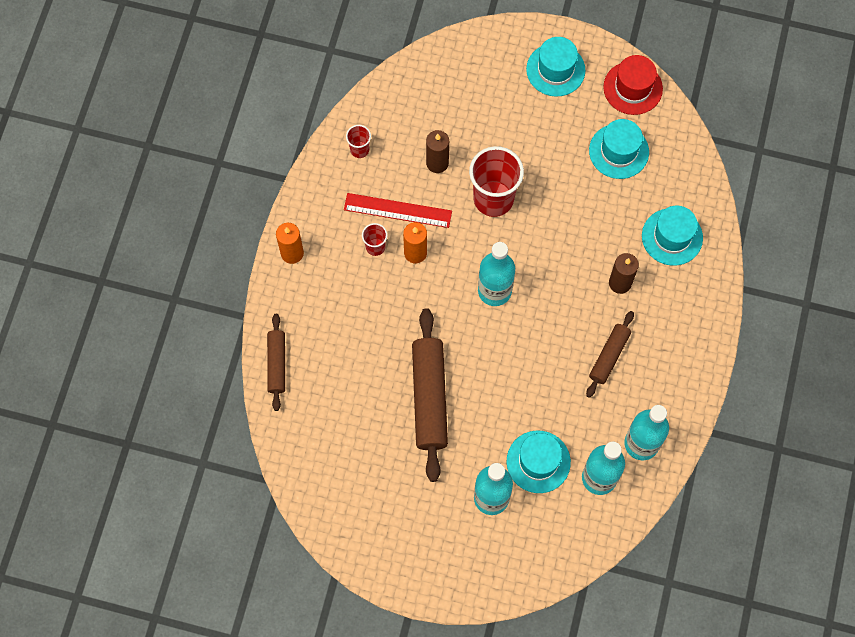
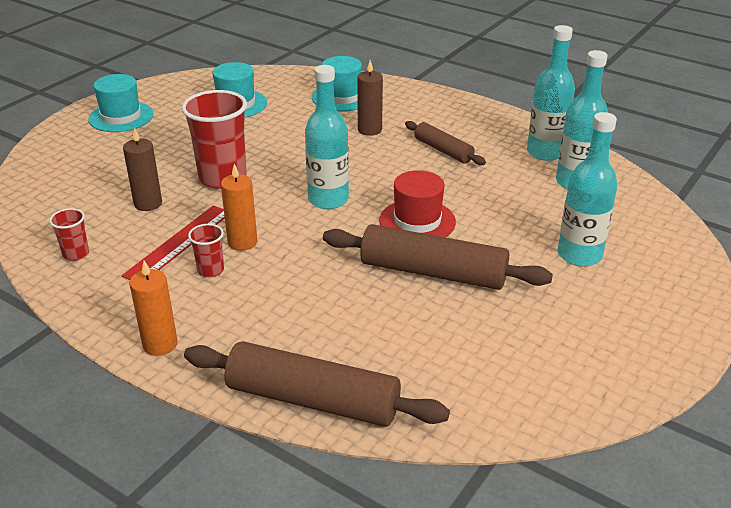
camera: 70 degrees left, 35 degrees down
(277, 364) = (313, 400): brown rolling pin -> brown rolling pin, size x1.75
(538, 461) = (544, 214): turquoise hat -> none
(633, 88) = (181, 86): red hat -> red hat (417, 221)

